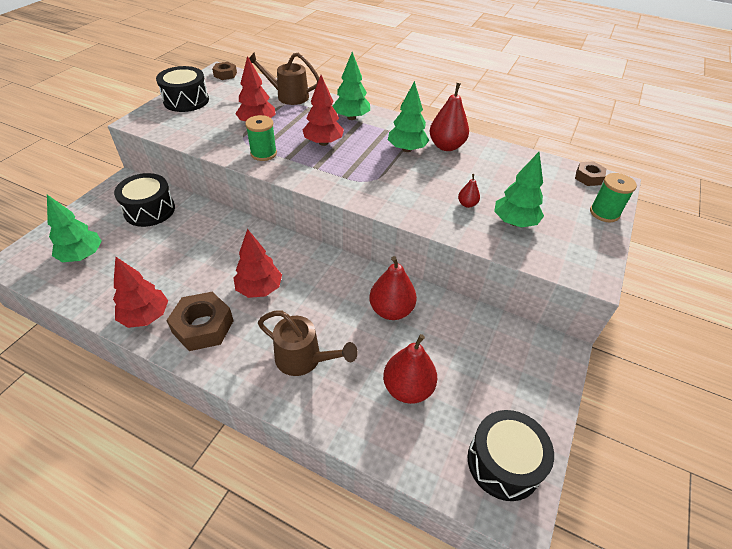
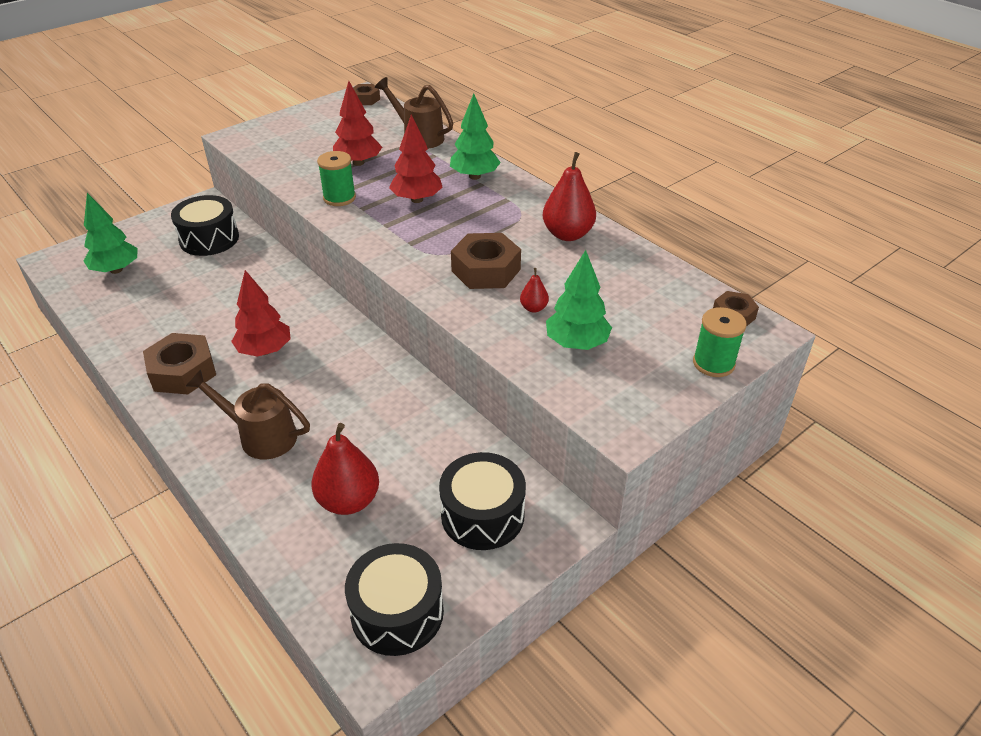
camera: 25 degrees right, 5 degrees down
(146, 316) = (136, 346): red tree -> none
(186, 100) = (300, 122): black drum -> black drum (482, 515)
(304, 359) = (260, 436): brown watering can -> brown watering can turned 150 degrees clockwise
(391, 310) = (392, 414): red pear -> none
(406, 149) = (512, 227): green tree -> none
(413, 184) = (486, 270): none -> brown nut

